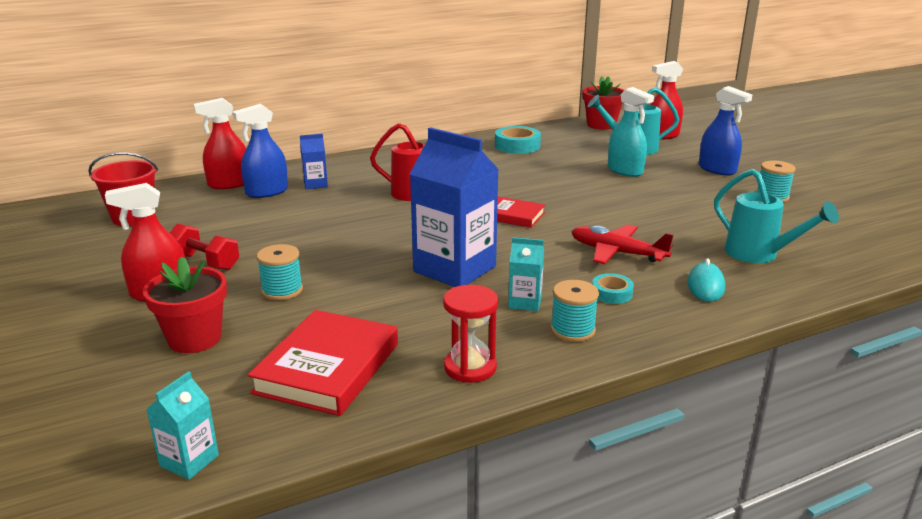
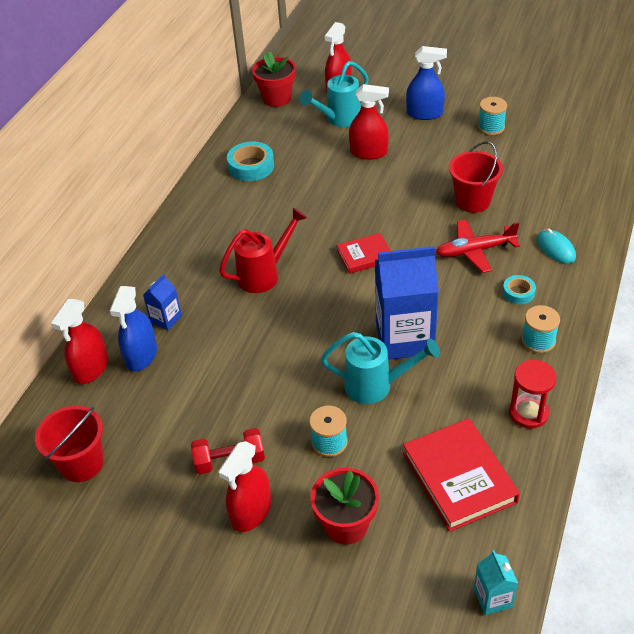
camera: 40 degrees left, 20 degrees up
(525, 302) = (484, 337): turquoise carton -> none
(625, 171) = (369, 152): turquoise spray bottle -> red spray bottle
(671, 227) = (473, 201): none -> red bucket
(759, 255) = (550, 198): turquoise watering can -> turquoise watering can (376, 386)

